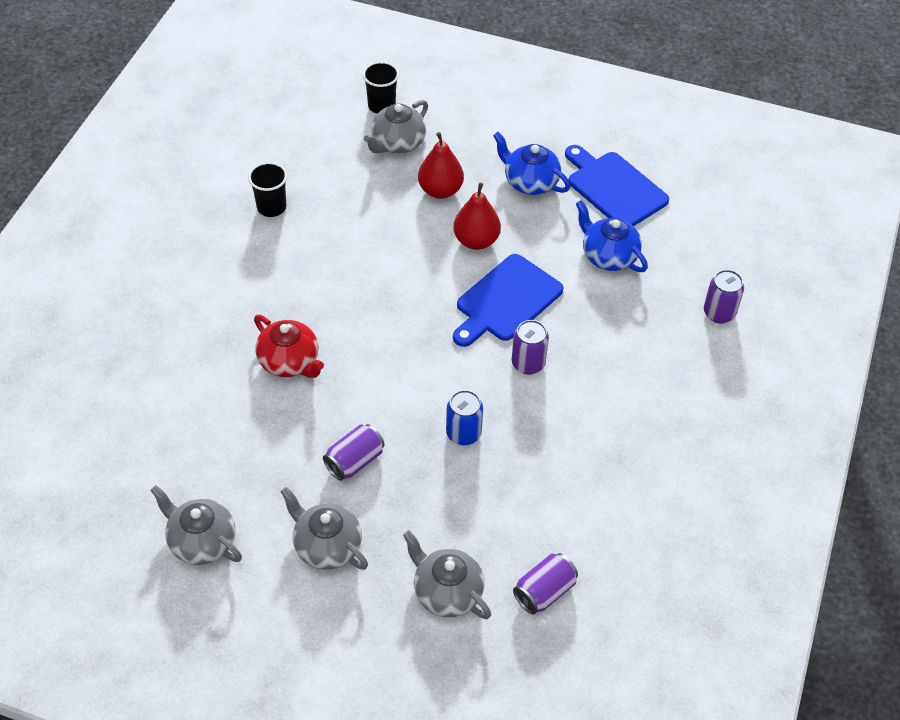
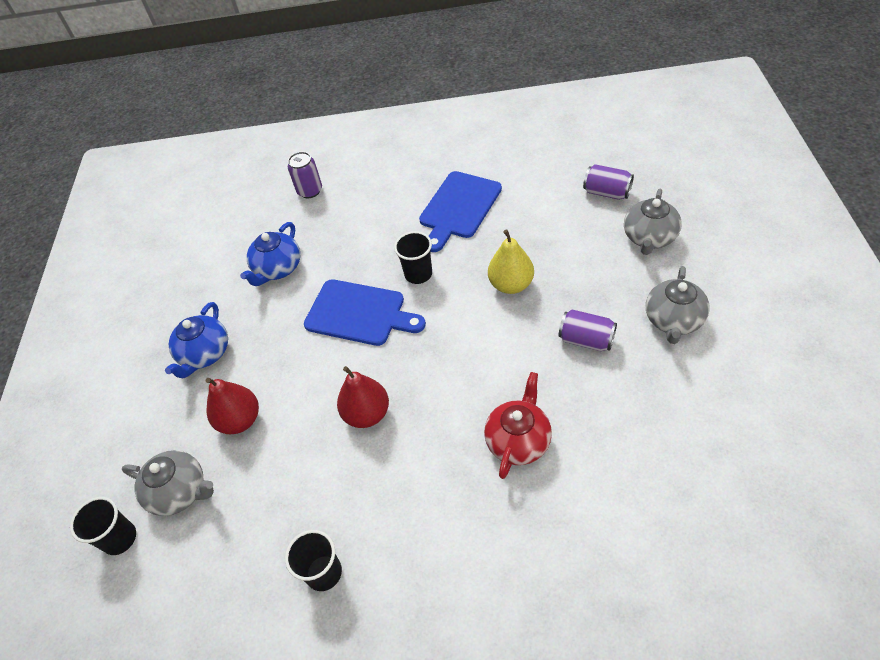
camera: 105 degrees left, 0 degrees up
(201, 541) = (742, 406): grey teapot -> none
(463, 433) = (511, 284): blue can -> yellow pear
(476, 240) = (297, 363): red pear -> red pear (367, 414)
(528, 363) = (418, 274): purple can -> black cup
(614, 188) = (193, 293): blue cutting board -> blue cutting board (458, 208)

